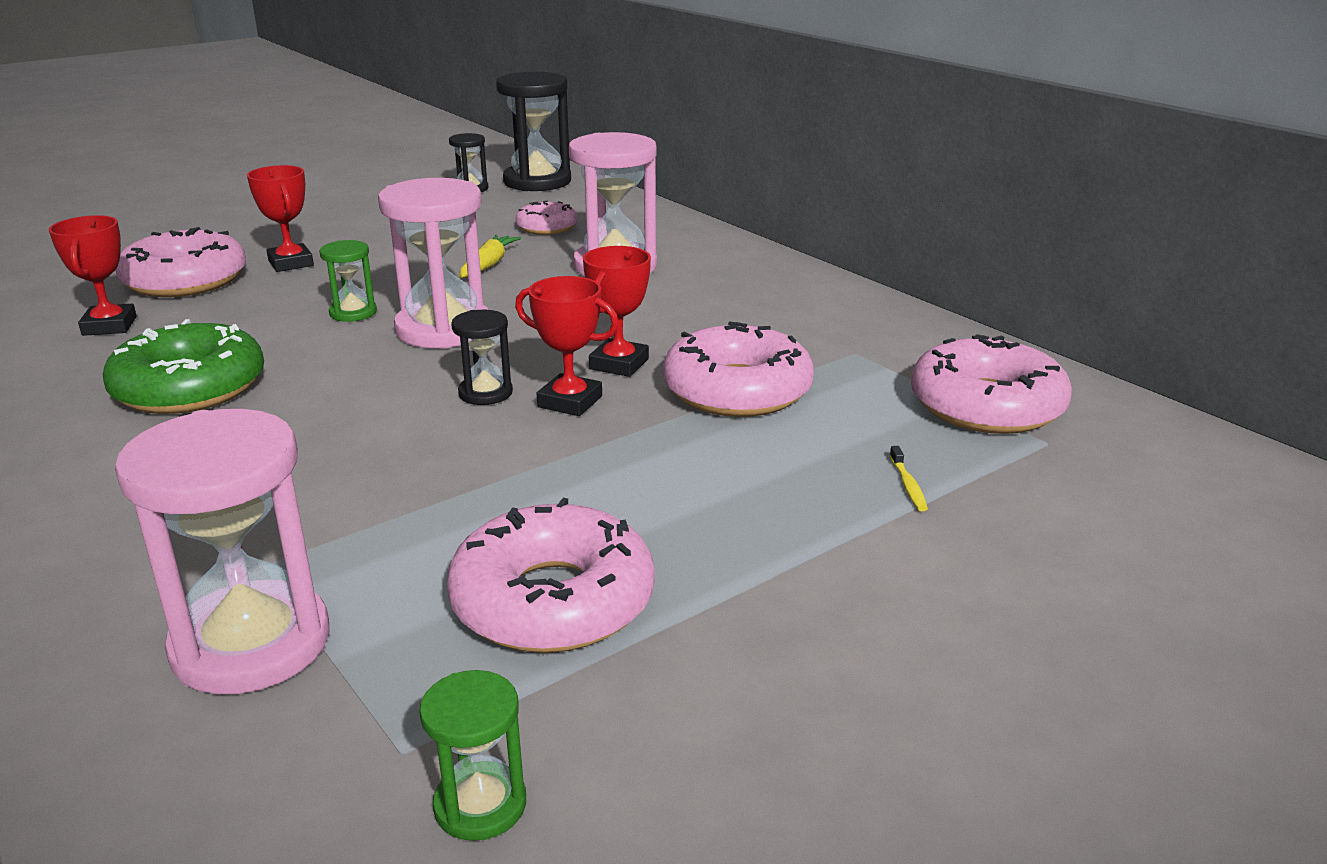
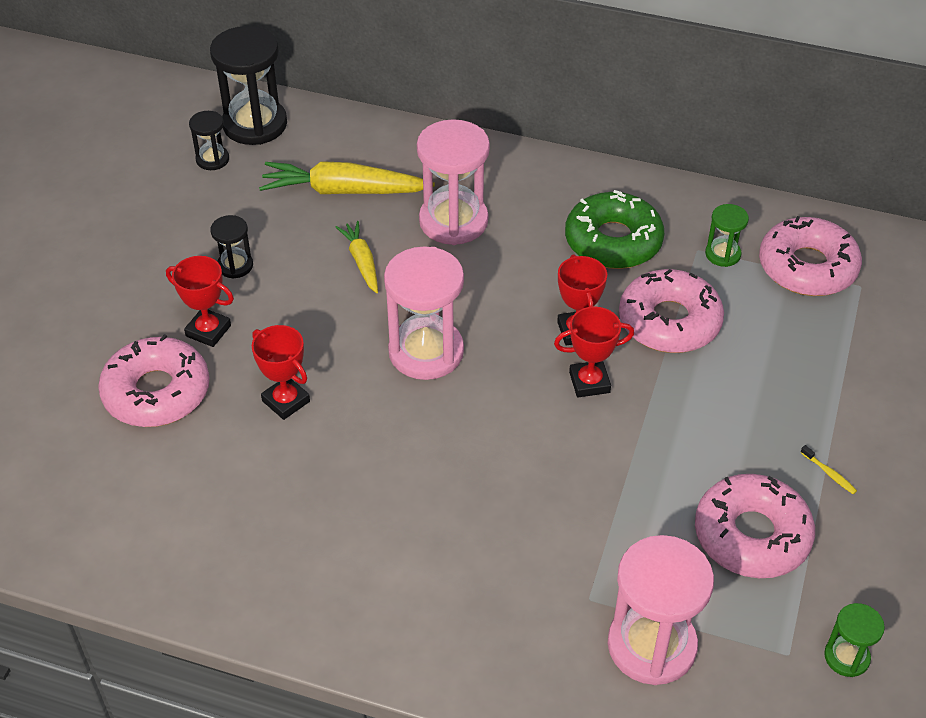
camera: 35 degrees left, 20 degrees up
(109, 326) = (182, 470): red trophy -> red trophy (286, 401)
(189, 388) = (341, 497): green donut -> green donut (613, 241)
(353, 313) = (340, 365): green hourglass -> green hourglass (722, 254)
(485, 393) = (532, 401): black hourglass -> black hourglass (235, 266)
(547, 227) = (344, 191): pink donut -> yellow carrot
(908, 485) = (827, 358): yellow toothbrush -> yellow toothbrush (829, 474)

